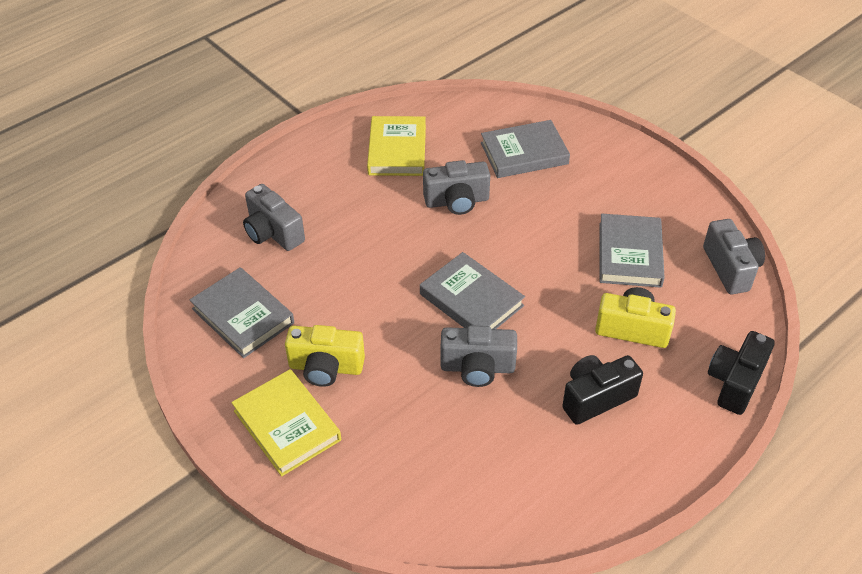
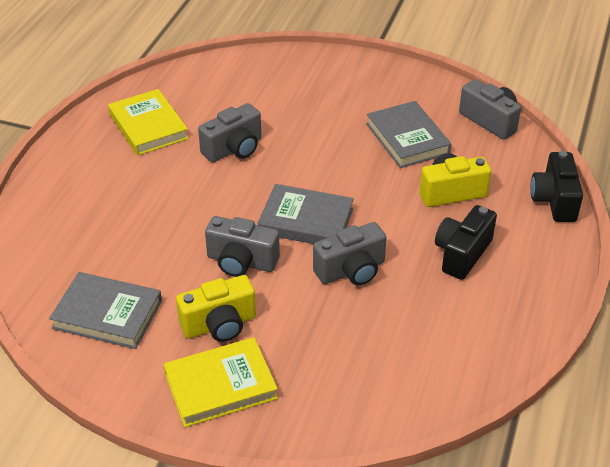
camera: 30 degrees left, 5 degrees down
(273, 232) = (82, 234): grey camera -> grey camera (241, 262)
(287, 425) = (220, 386): yellow book -> yellow book turned 45 degrees counterclockwise
(524, 153) = (263, 92): grey book -> none

